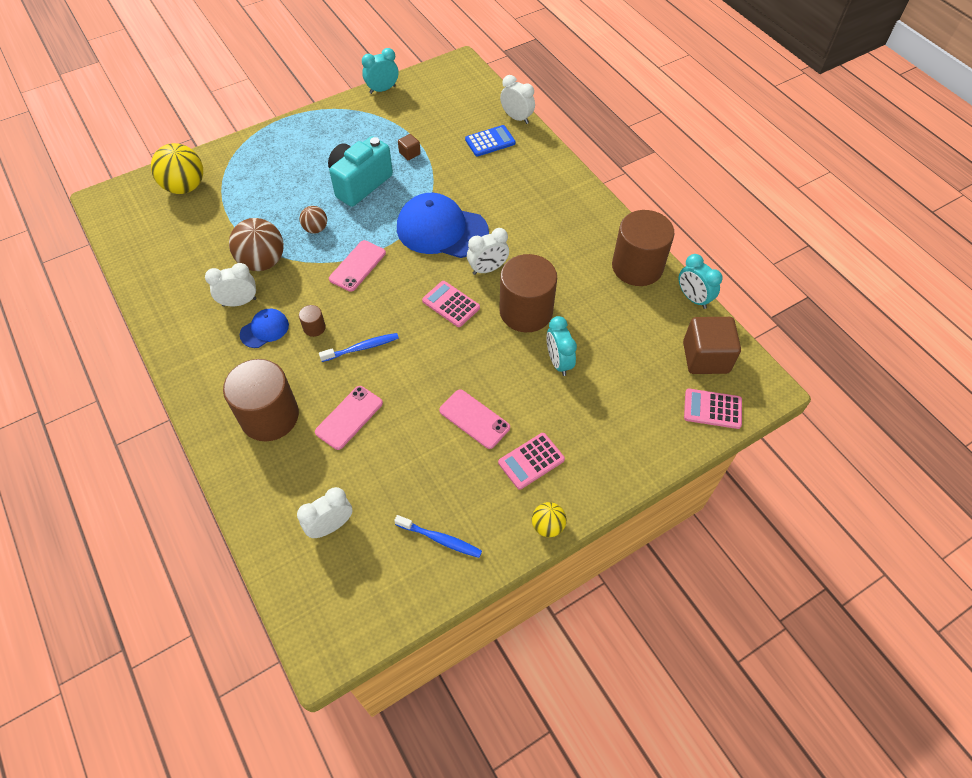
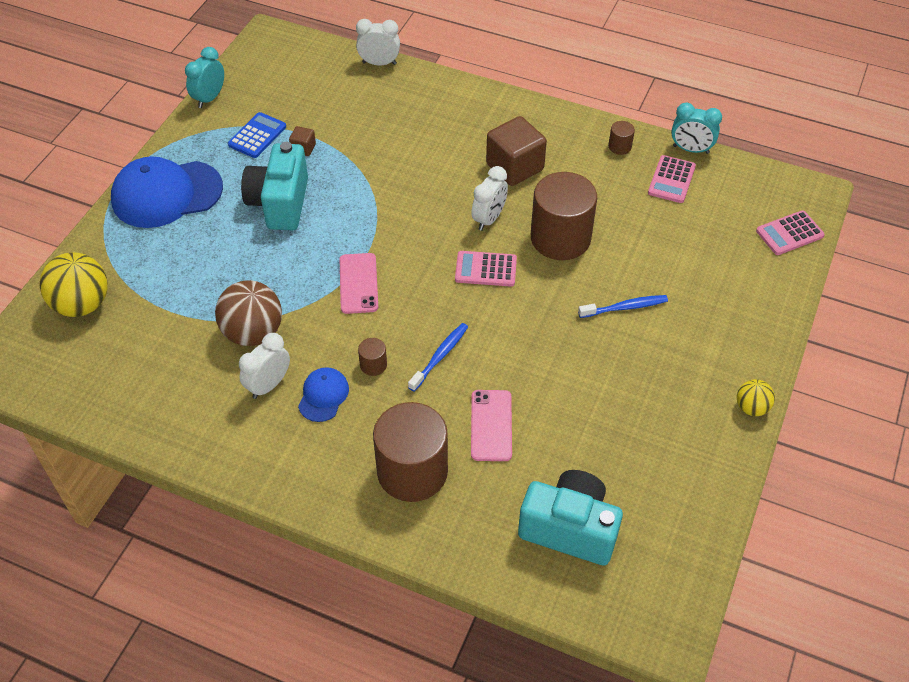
camera: 35 degrees left, 5 degrees down
(316, 229) = (278, 271): brown ball -> none
(331, 526) = (569, 529): white clock -> turquoise camera
(440, 539) = (675, 476): blue toothbrush -> blue toothbrush (625, 307)
(442, 230) = (409, 206): blue cap -> blue cap (167, 194)
(474, 419) = (606, 358): pink phone -> none
(490, 141) = (375, 98): blue calculator -> blue calculator (257, 136)
(531, 461) = (688, 363): pink calculator -> pink calculator (671, 180)
(558, 362) = (631, 266): turquoise clock -> none
(637, 266) = (619, 146): brown cylinder -> brown cylinder, size x0.41
(705, 357) = (746, 194): brown cube -> brown cube (514, 167)

